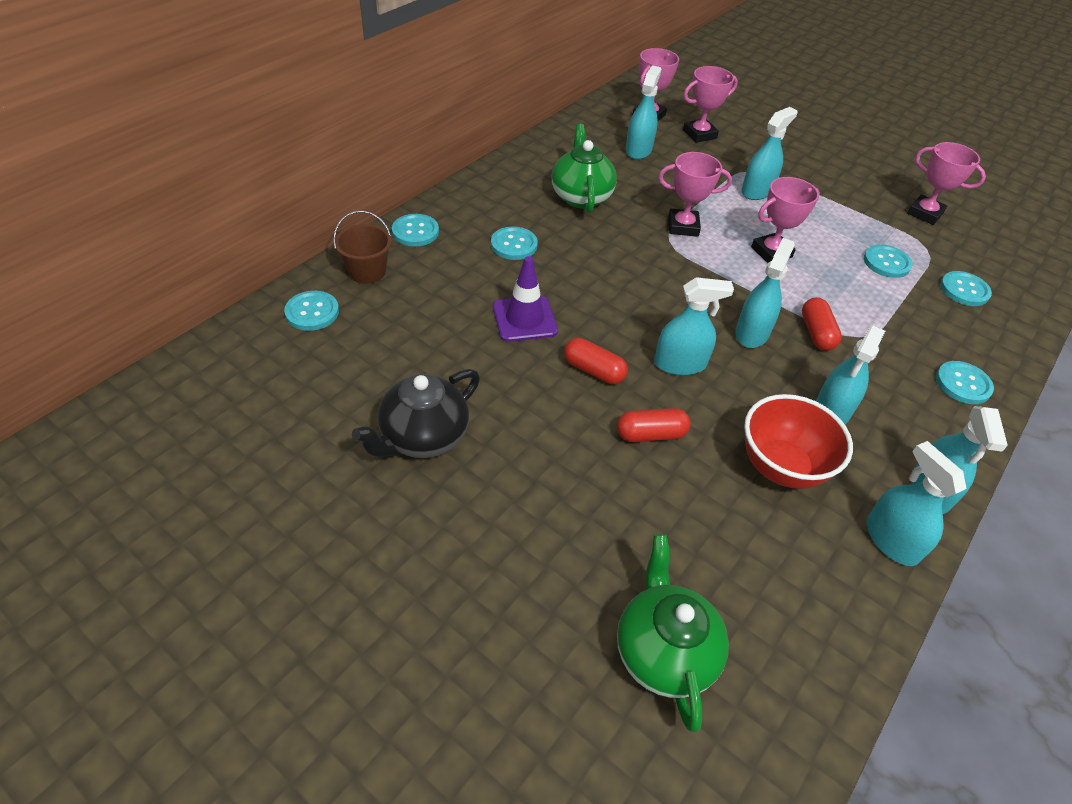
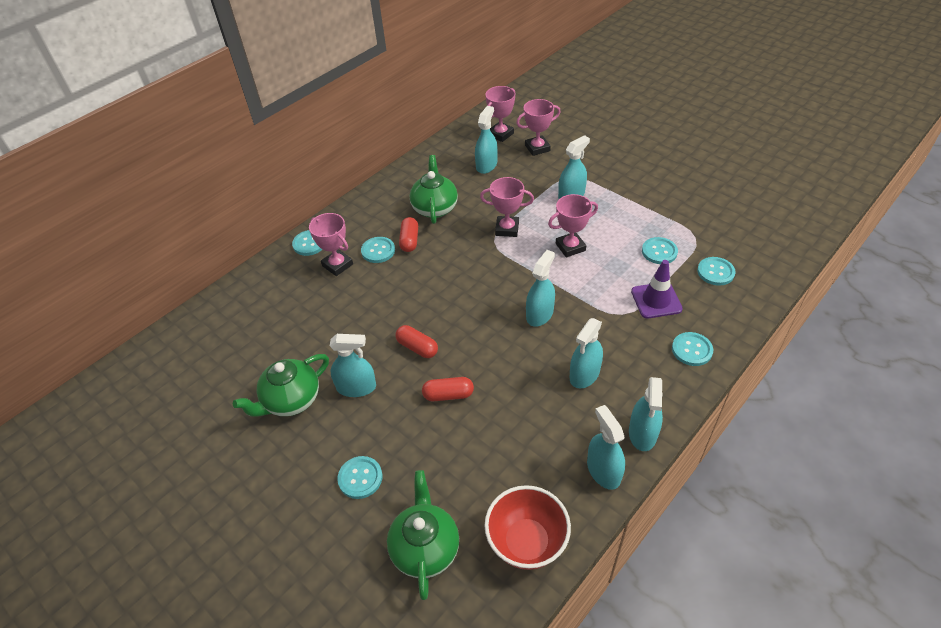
camera: 10 degrees right, 0 degrees up
(312, 312) = (230, 310): turquoise button -> turquoise button (360, 478)
(367, 271) = (271, 277): brown bucket -> none
(423, 437) = (291, 400): black teapot -> green teapot
(524, 319) = (375, 309): purple traffic cone -> purple traffic cone (656, 300)
(680, 364) = (481, 340): turquoise spray bottle -> turquoise spray bottle (356, 387)
(781, 467) = (537, 417): red bowl -> red bowl (526, 542)
(816, 333) = (589, 312): red capsule -> red capsule (409, 241)
(925, 213) = (702, 207): pink trophy -> pink trophy (337, 265)

